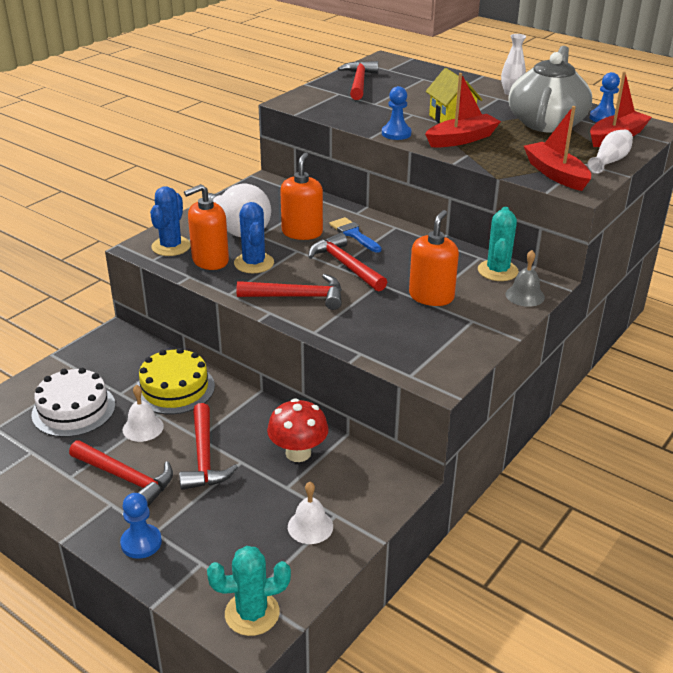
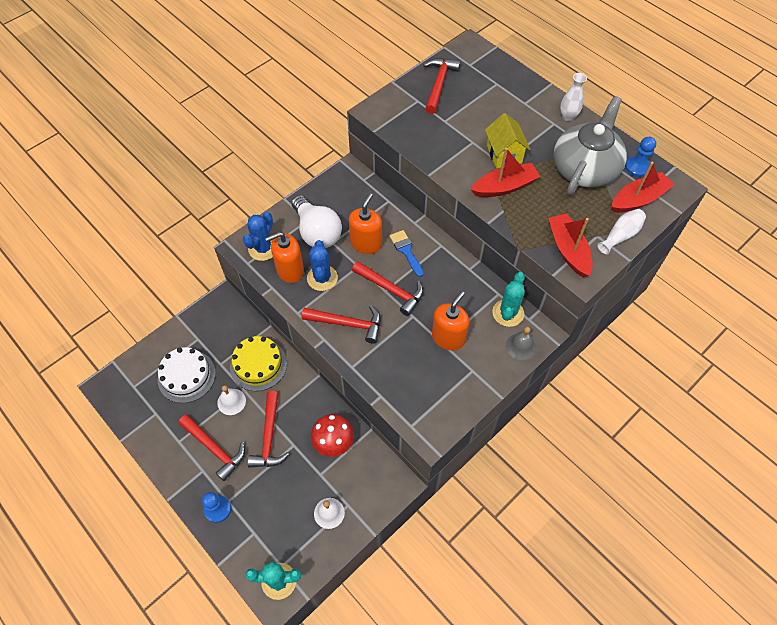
camera: 10 degrees right, 25 degrees up
(345, 265) = (391, 290): red hammer -> red hammer turned 150 degrees clockwise
(396, 133) = (451, 171): blue pawn -> none

